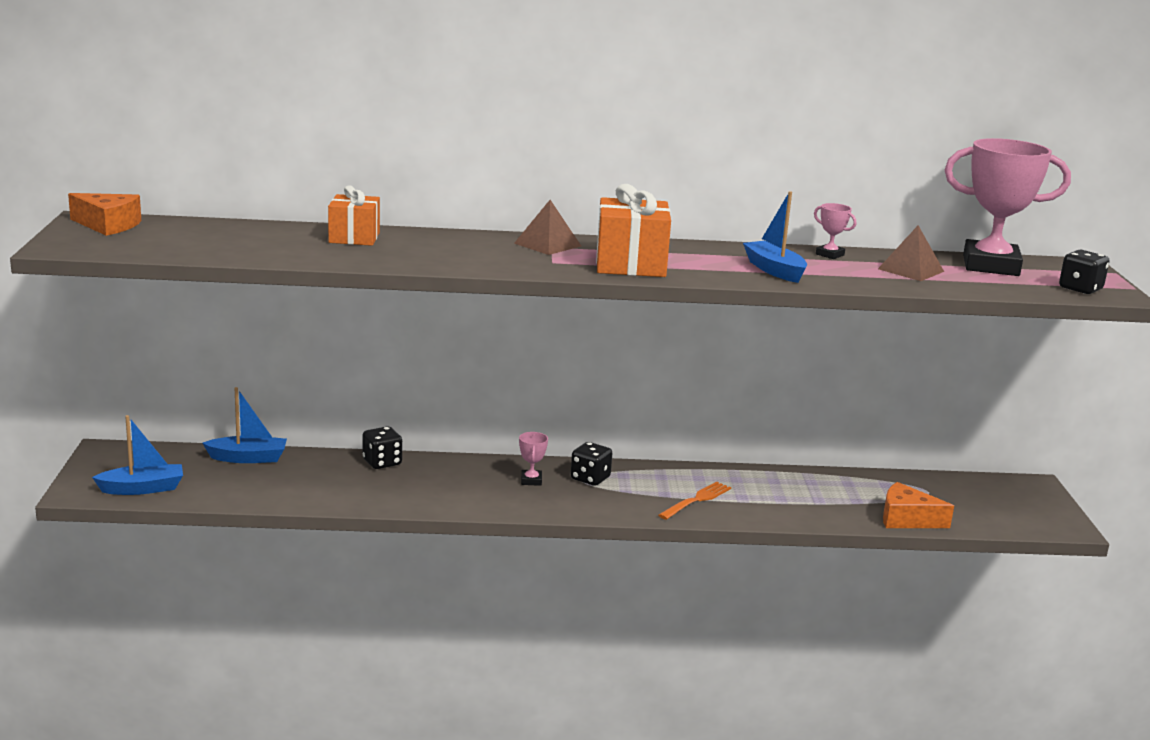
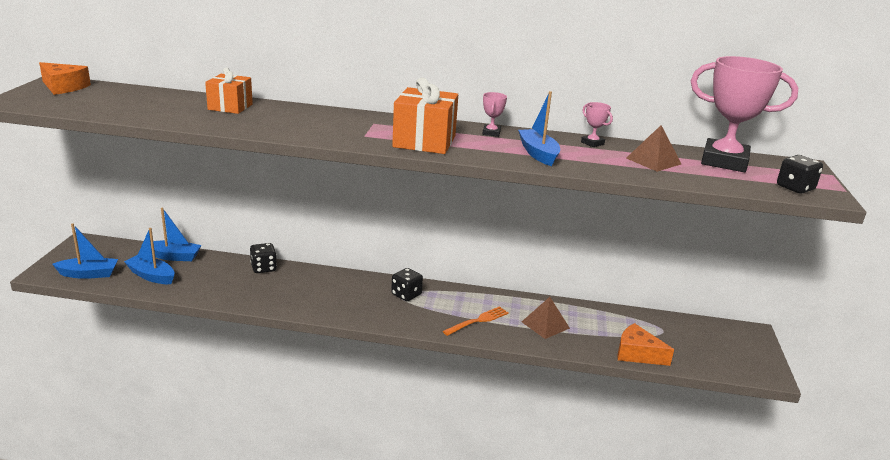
camera: 10 degrees right, 5 degrees up
(233, 484) = (151, 276): none -> blue boat
(531, 480) = (362, 292): pink trophy -> pink trophy (491, 133)
(547, 244) = (372, 121): brown pyramid -> brown pyramid (545, 325)

